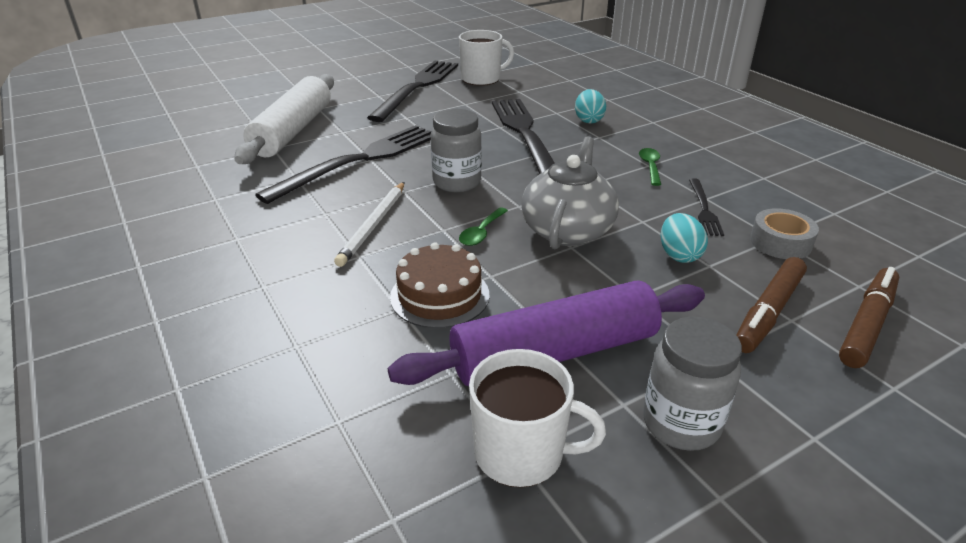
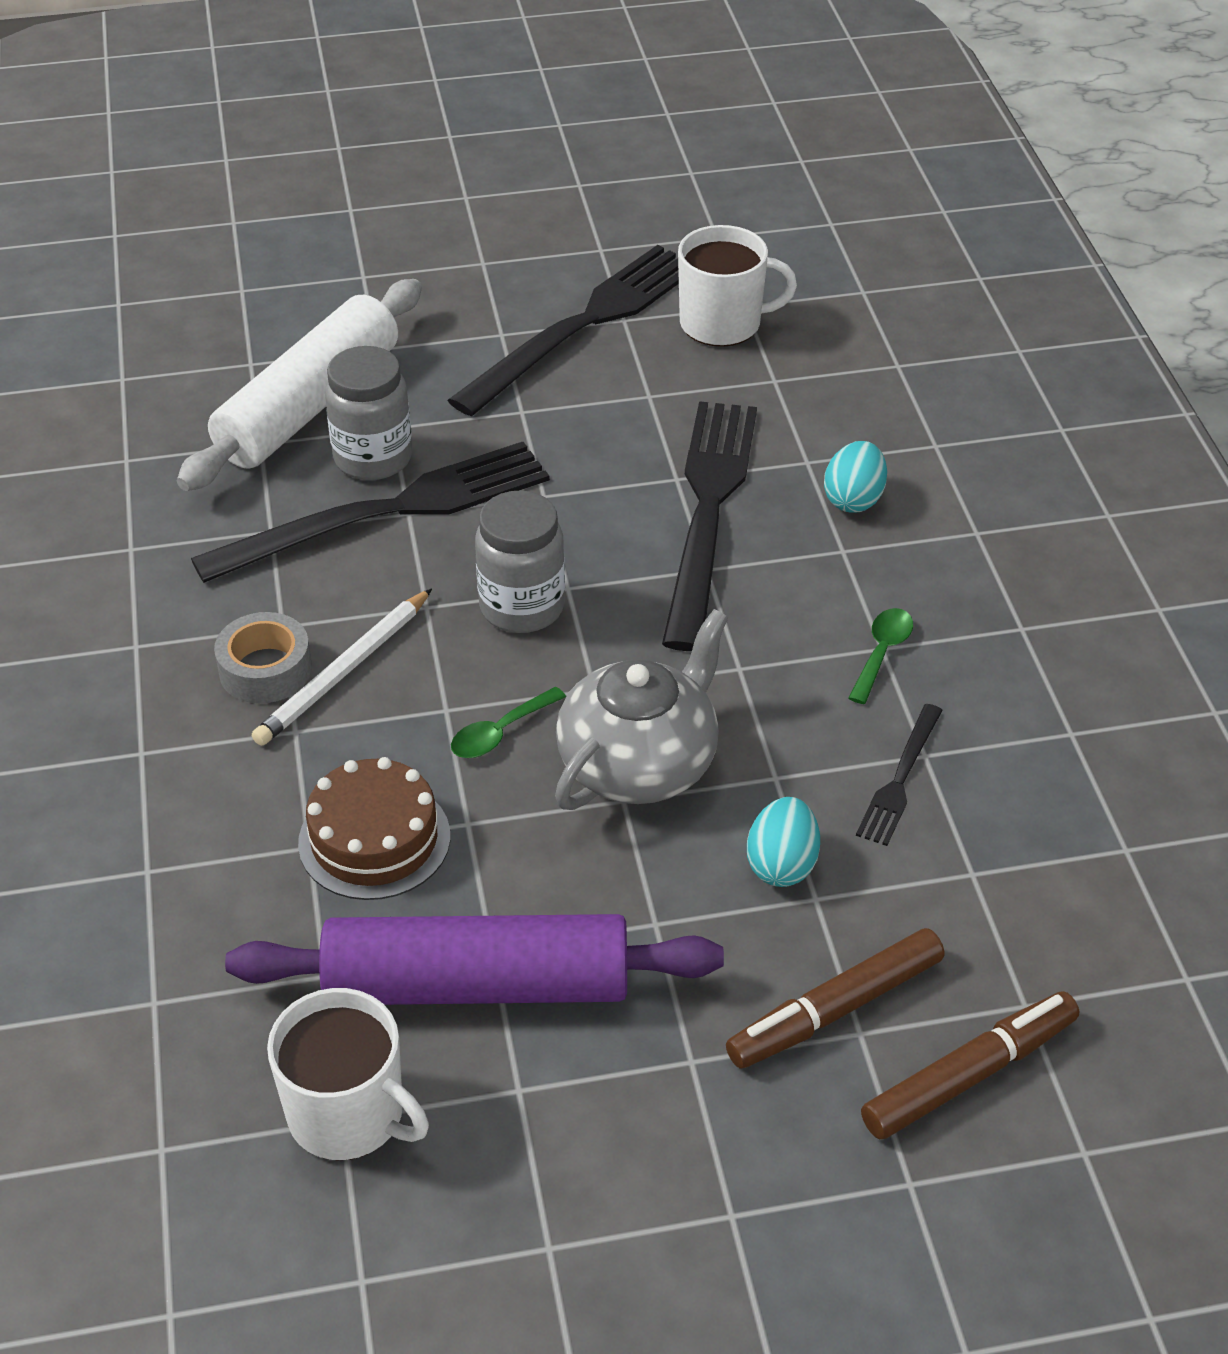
camera: 20 degrees right, 10 degrees up
(681, 423) = (573, 1139): grey jar -> grey jar (373, 458)
(780, 242) = (971, 886): grey tape -> grey tape (265, 669)

